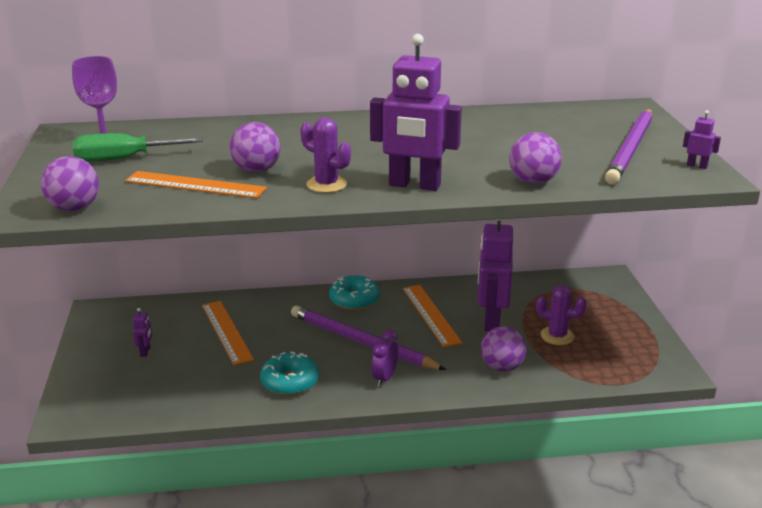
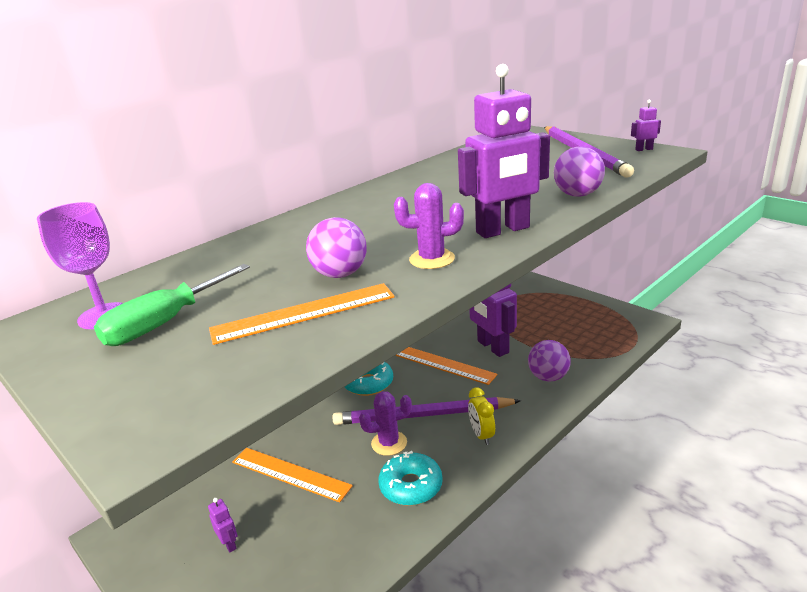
camera: 35 degrees left, 0 degrees up
(74, 208) = (203, 402): purple ball -> none
(384, 378) = (481, 435): purple clock -> yellow clock
(557, 336) = (549, 335): purple cactus -> purple cactus (389, 443)

